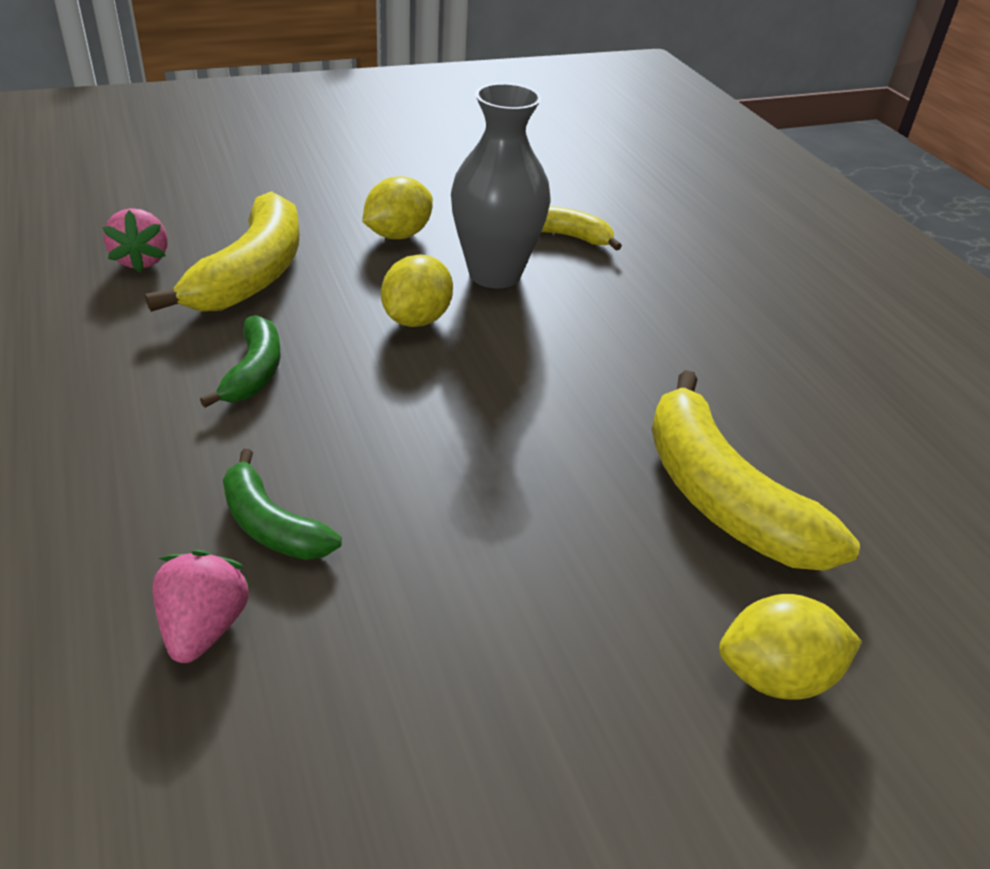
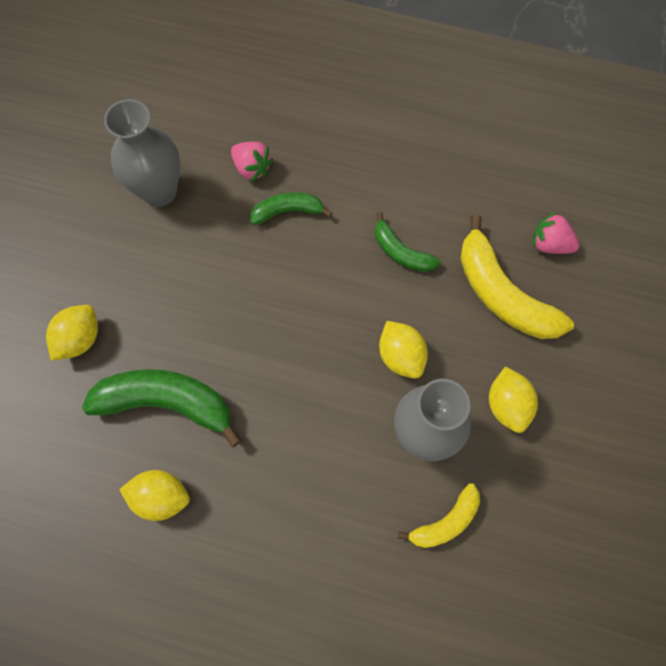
camera: 130 degrees right, 30 degrees up
(374, 761) = (159, 191): none -> grey vase
(722, 497) = (167, 403): yellow banana -> green banana
(823, 437) = (161, 497): none -> yellow lemon

